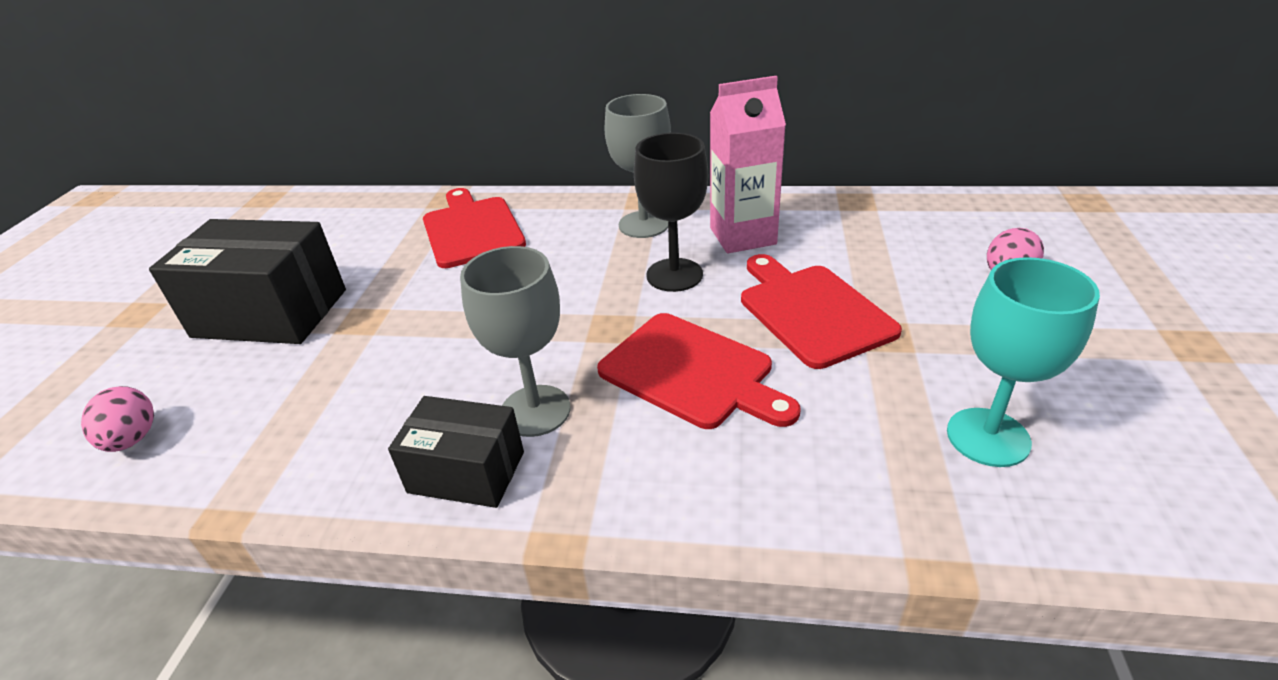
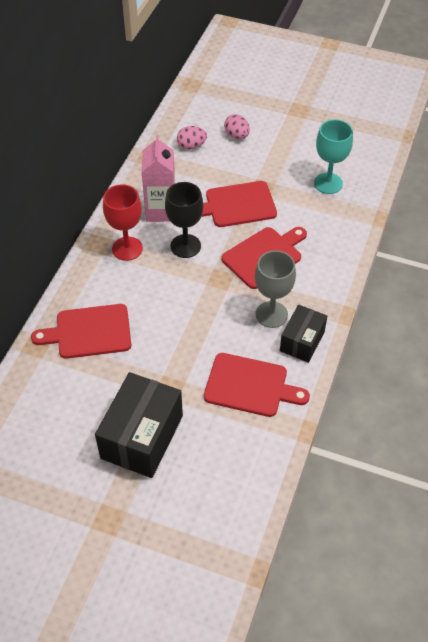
camera: 80 degrees left, 15 degrees up
(133, 439) = (239, 484): pink egg -> pink egg (191, 146)
(353, 413) = (250, 386): none -> red cutting board
(644, 224) = (127, 248): grey goblet -> red goblet

